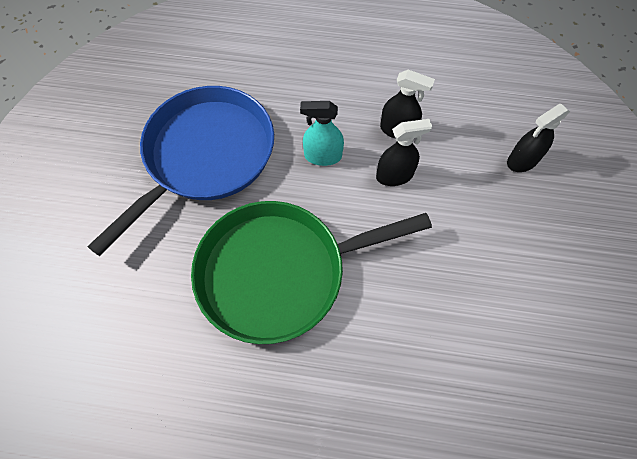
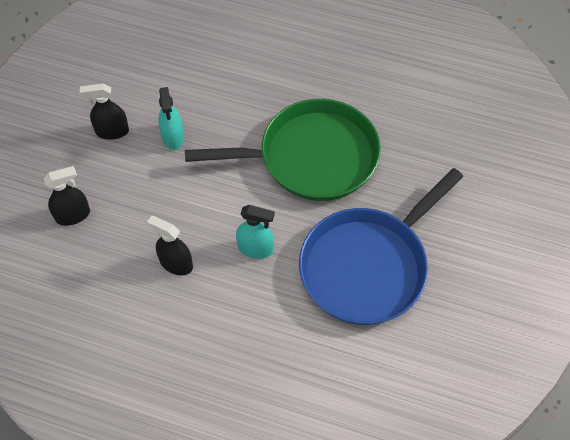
camera: 170 degrees left, 5 degrees down
(394, 175) = (194, 219): black spray bottle -> black spray bottle (112, 131)
(454, 271) = (173, 137): none -> turquoise spray bottle

